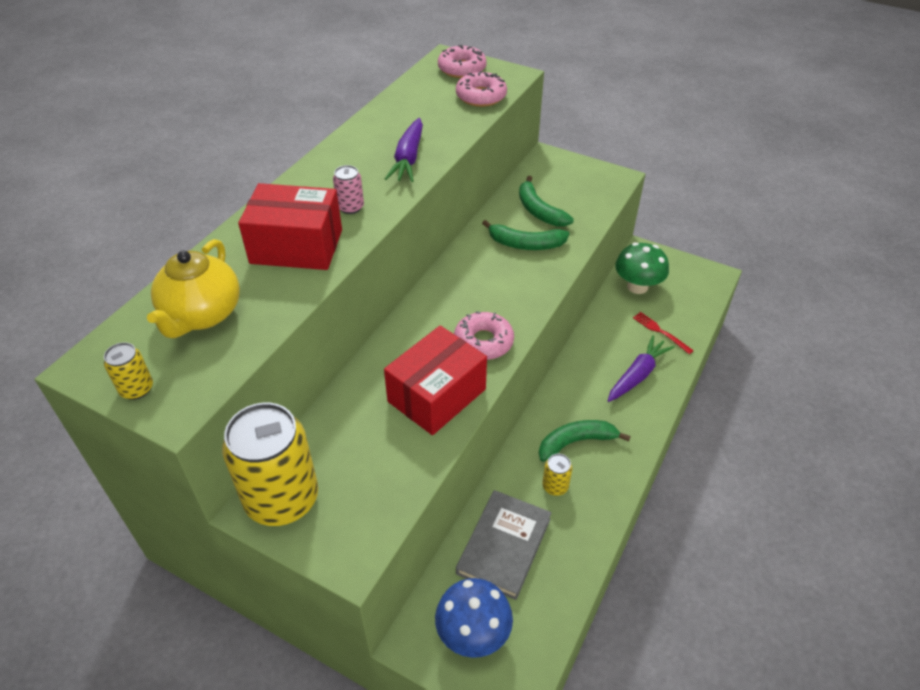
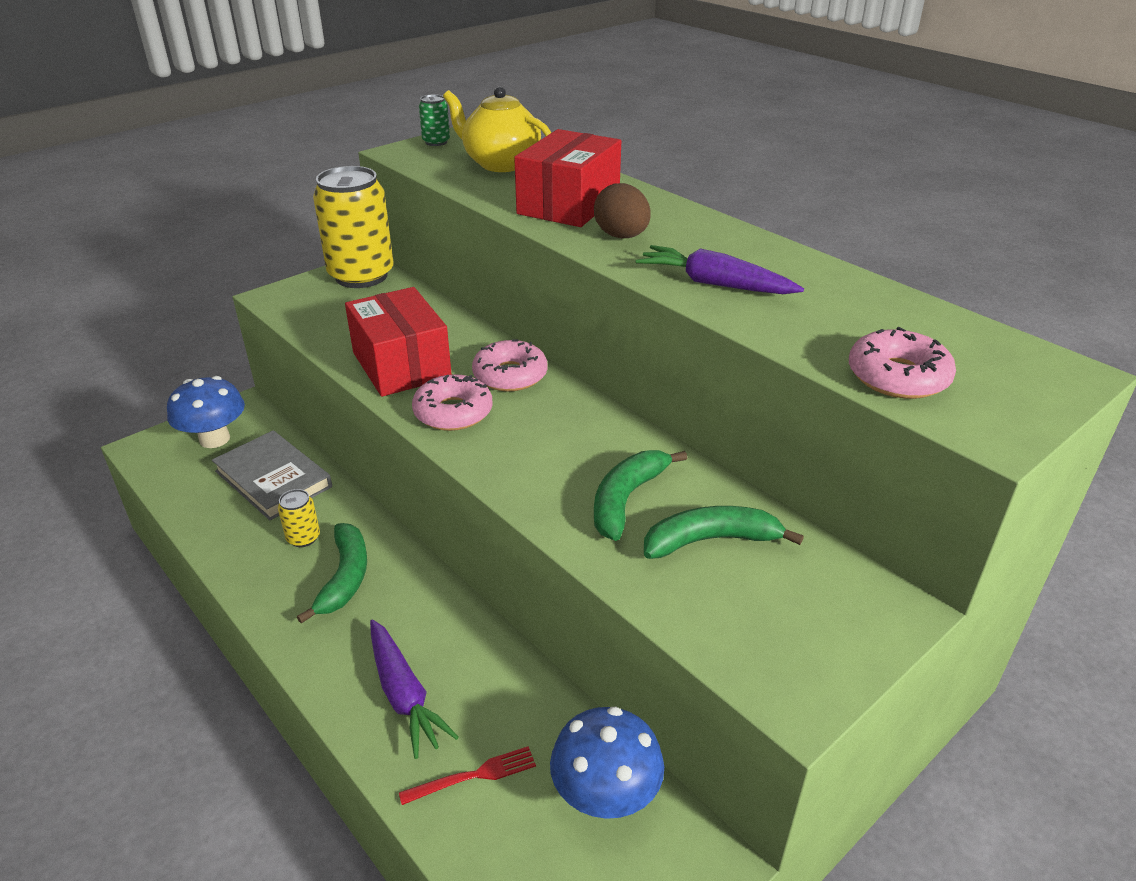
camera: 110 degrees right, 10 degrees down
(137, 389) = (436, 142): yellow can -> green can
(350, 207) = (621, 236): pink can -> brown egg
(462, 69) = (1016, 378): pink donut -> pink donut (510, 375)
(637, 286) = (605, 795): green mushroom -> blue mushroom

